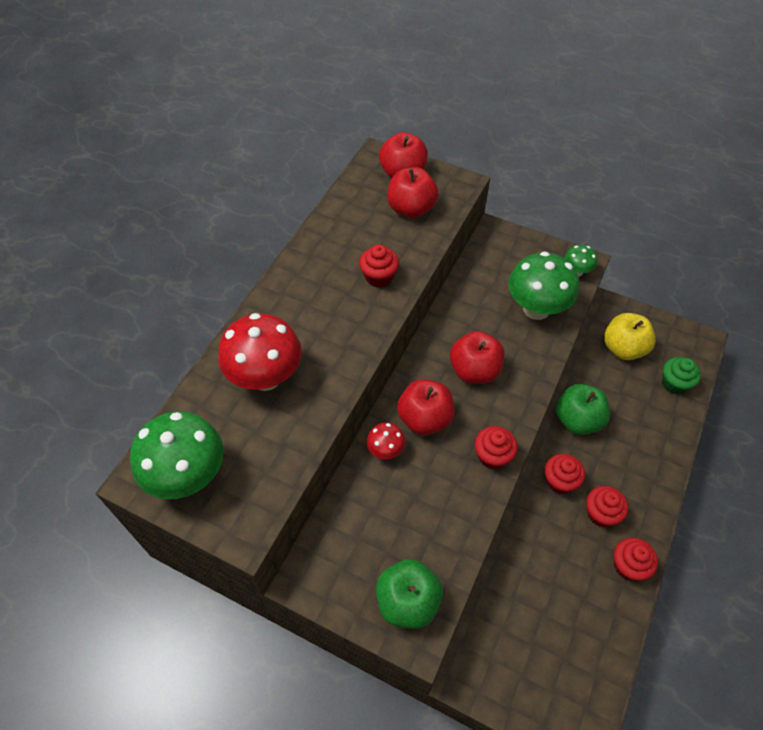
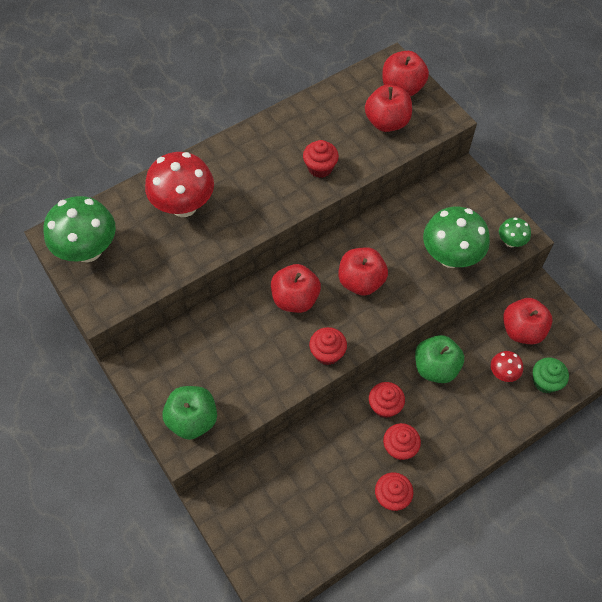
camera: 30 degrees right, 5 degrees up
(385, 450) = (249, 307): red mushroom -> red mushroom (503, 373)
(623, 348) = (522, 330): yellow apple -> red apple

